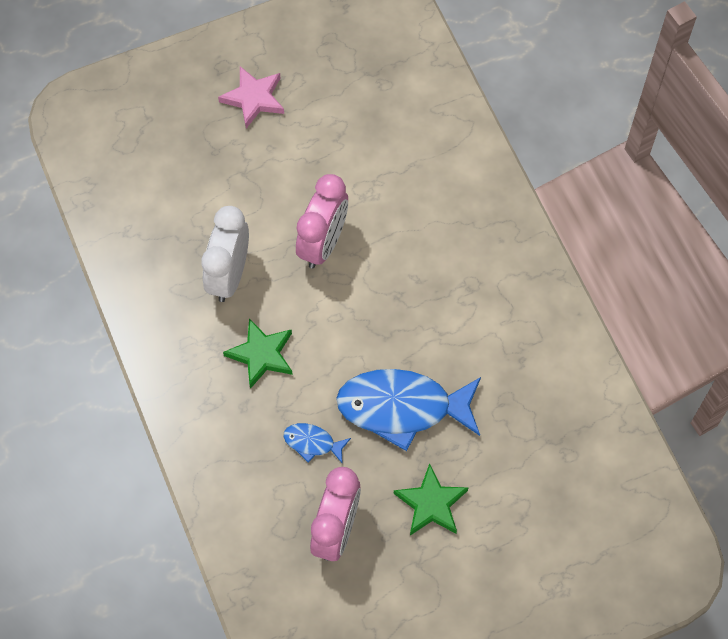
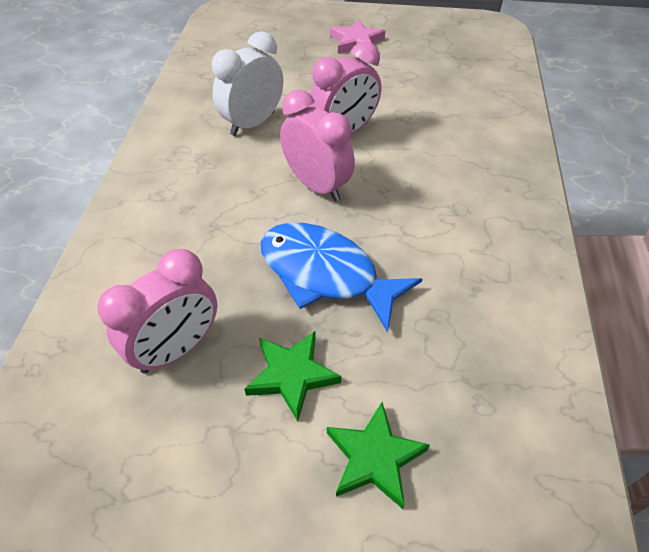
camera: 30 degrees right, 15 degrees down
(261, 355) = (232, 181): green star -> green star (374, 458)
(312, 443) = (219, 263): blue fish -> none
(339, 321) = (317, 186): none -> pink clock

